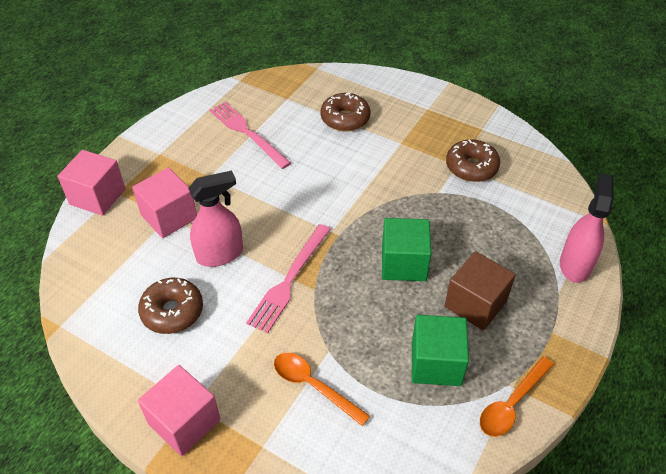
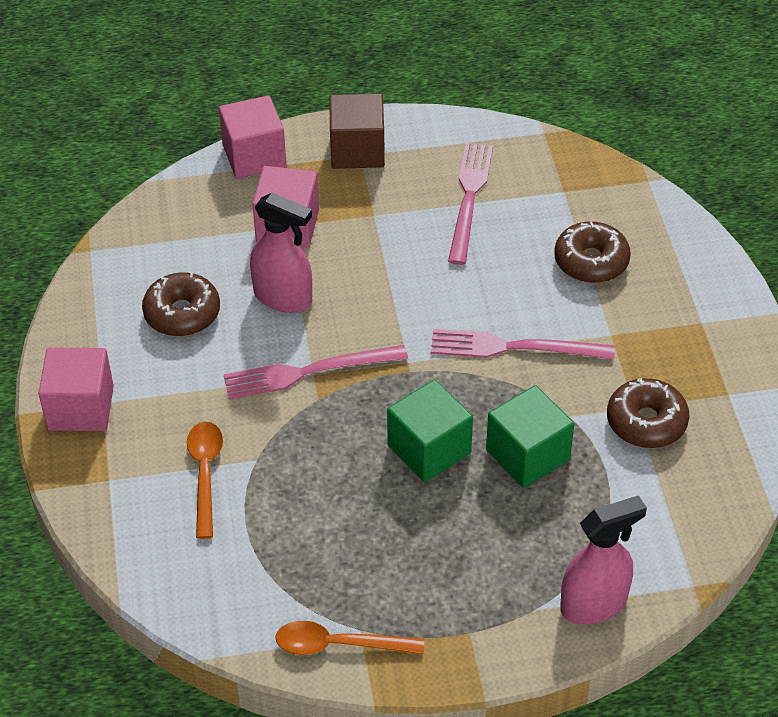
camera: 50 degrees right, 0 degrees up
(369, 182) = (514, 347): none -> pink fork
(436, 363) = (326, 553): green cube -> green cube (527, 455)
(475, 304) = (438, 543): brown cube -> brown cube (357, 150)

